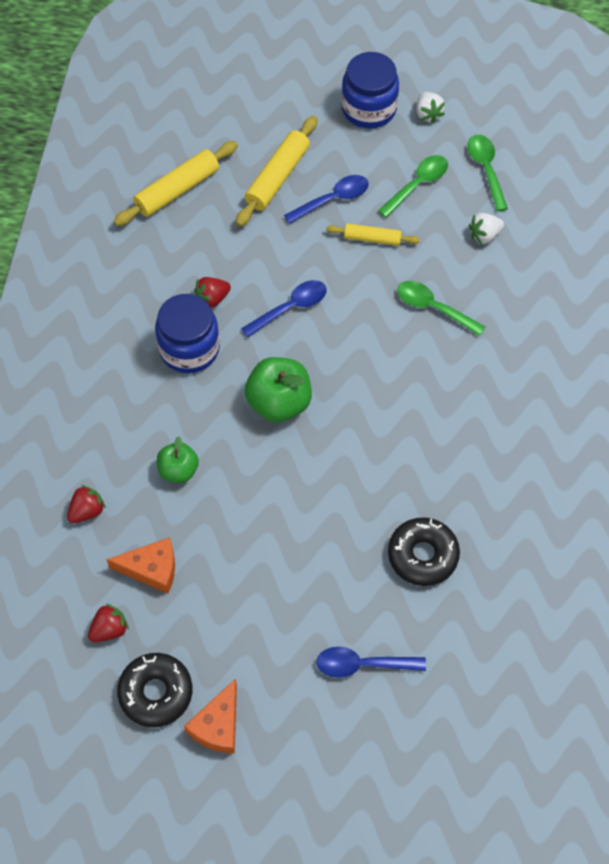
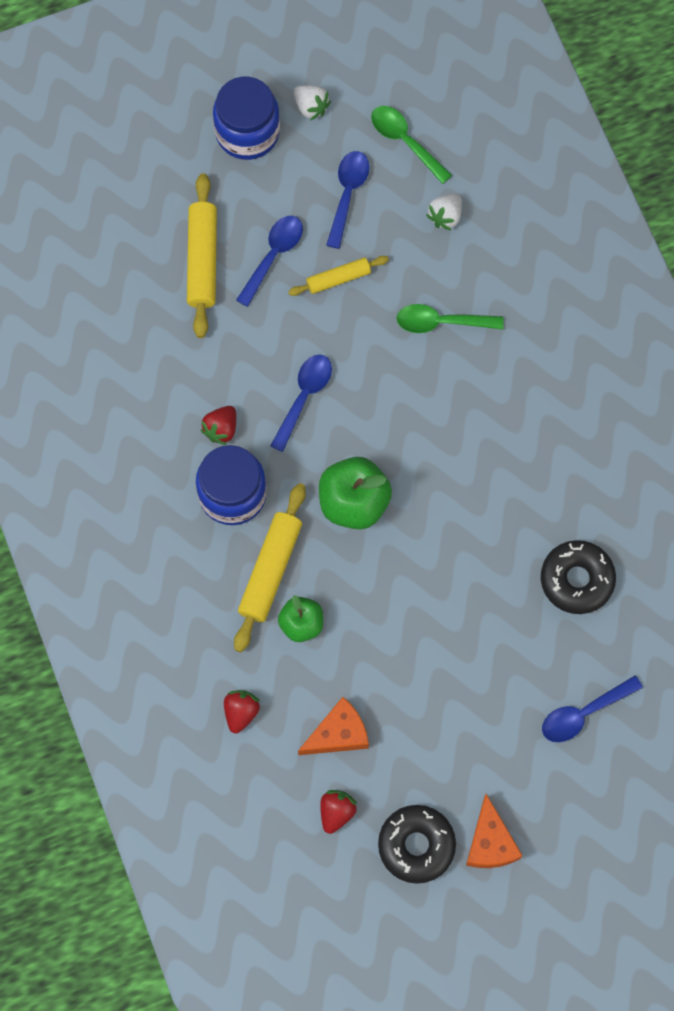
camera: 30 degrees left, 10 degrees up
(177, 190) = (110, 329): yellow rolling pin -> yellow rolling pin (270, 570)
(417, 184) = (347, 194): green spoon -> blue spoon

